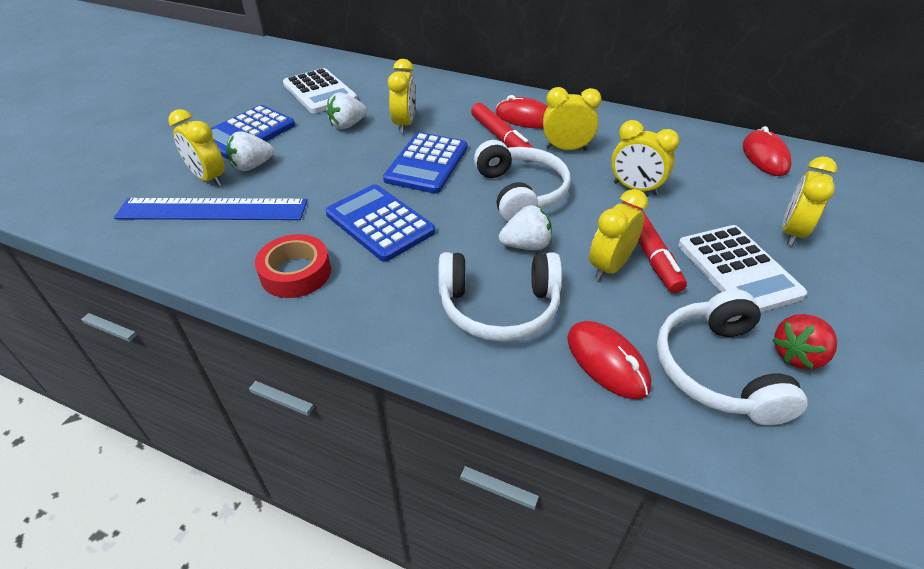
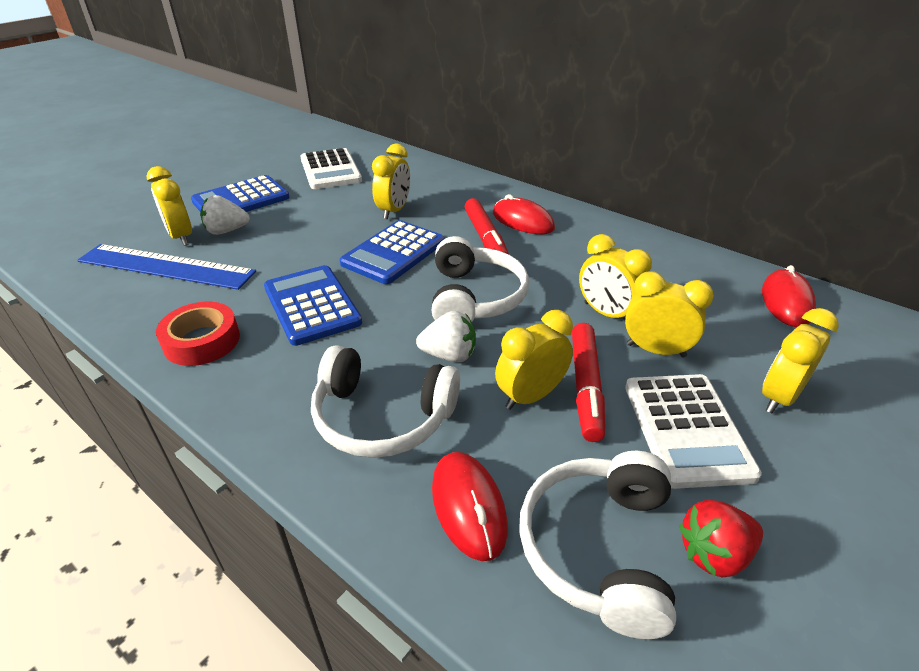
camera: 15 degrees right, 5 degrees down
(347, 125) = (338, 204): white strawberry -> none
(566, 149) = (550, 259): yellow clock -> yellow clock (655, 350)

